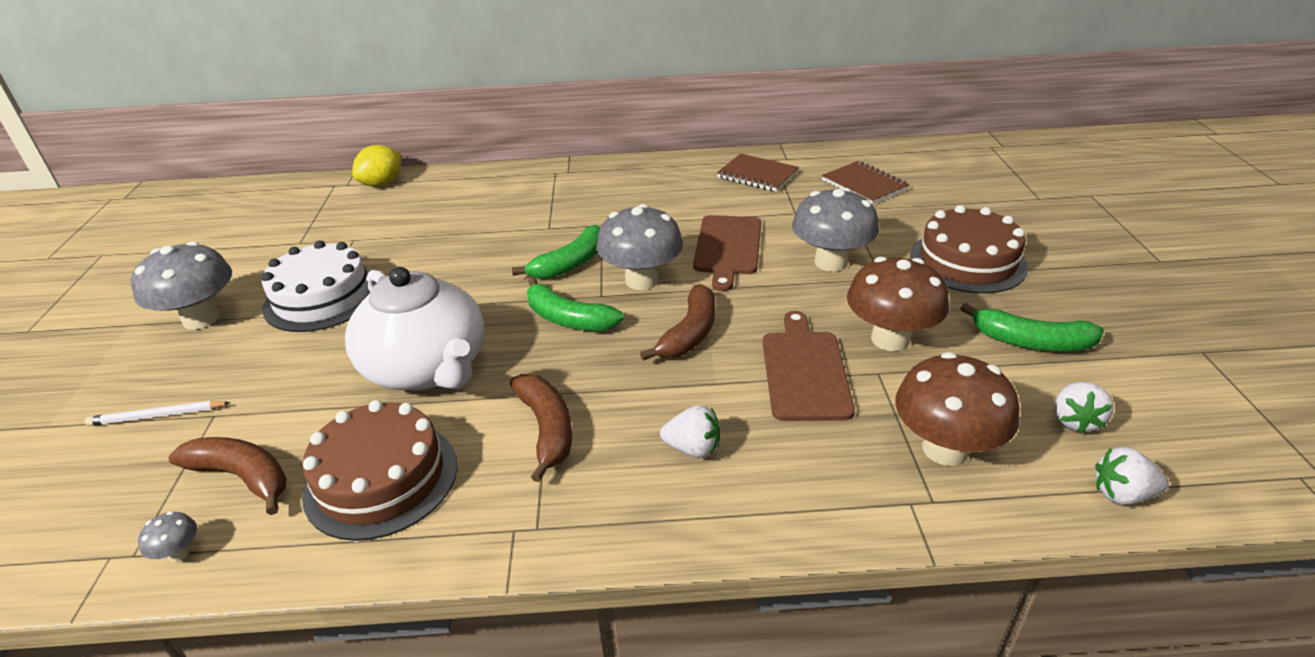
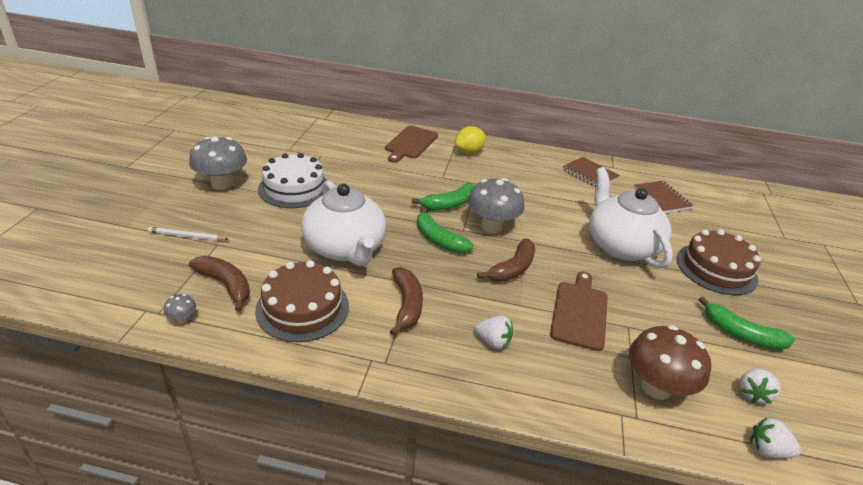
camera: 10 degrees right, 0 degrees up
(382, 184) = (346, 123): yellow lemon -> yellow lemon (468, 152)
(728, 248) = (554, 219): brown cutting board -> brown cutting board (410, 143)
(831, 262) = (620, 245): grey mushroom -> white teapot
(890, 339) = (644, 307): brown mushroom -> none

